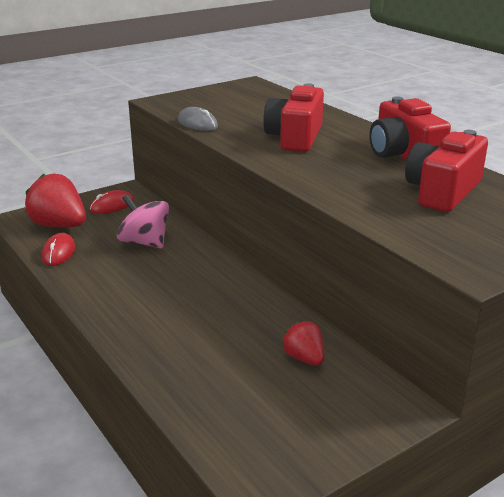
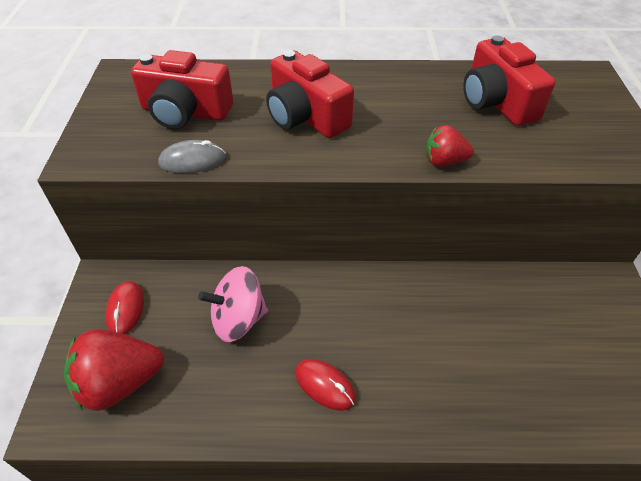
camera: 55 degrees left, 20 degrees up
(59, 252) = (186, 411): red mouse -> red mouse (325, 385)
(304, 358) = (522, 305): red strawberry -> red strawberry (444, 161)
(403, 154) = (406, 81): red camera -> red camera (185, 112)

